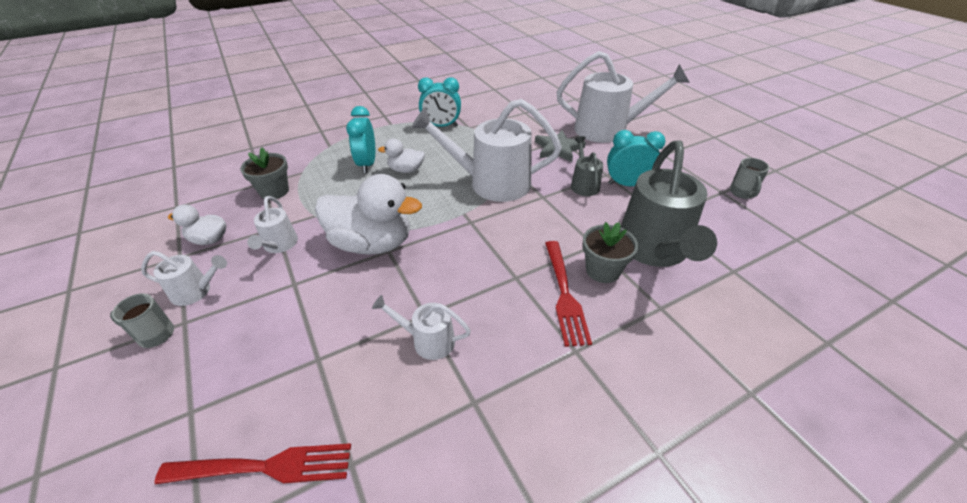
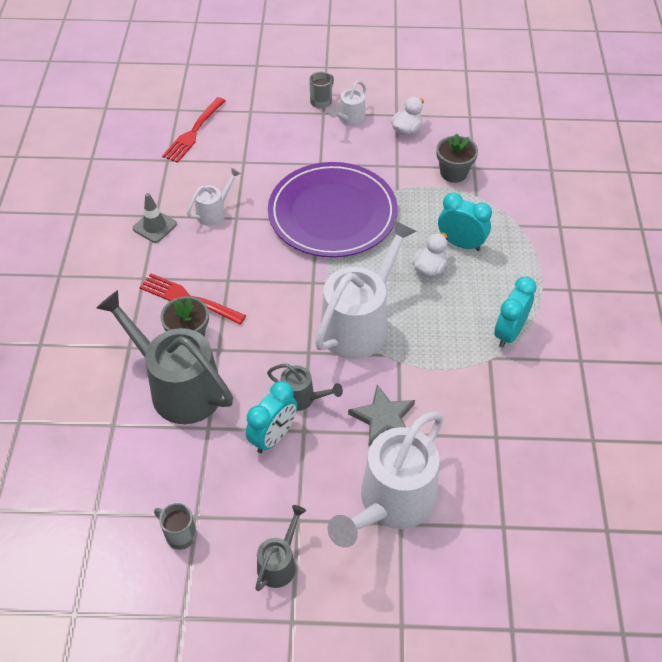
camera: 120 degrees right, 10 degrees up
(279, 245) = (370, 163): white watering can -> none
(372, 243) = (332, 213): white duck -> purple plate
(493, 391) = (154, 226): none -> grey traffic cone
(695, 151) = (279, 563): none -> grey watering can

